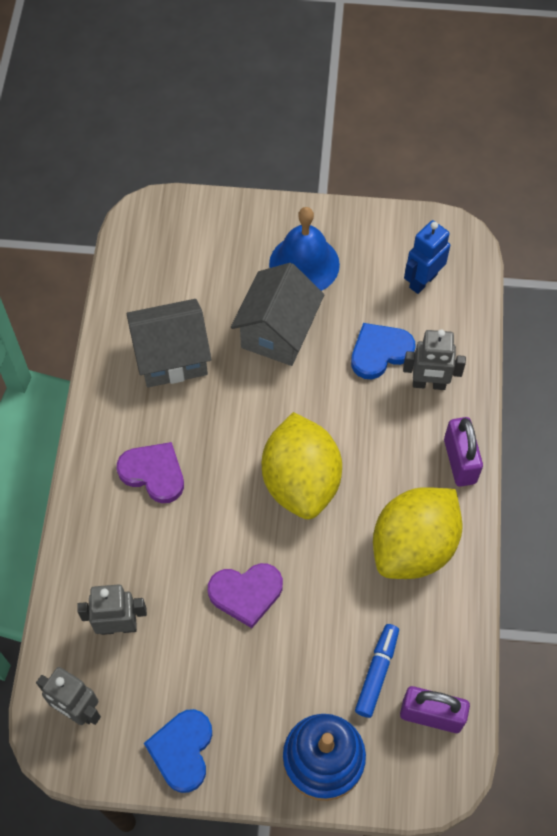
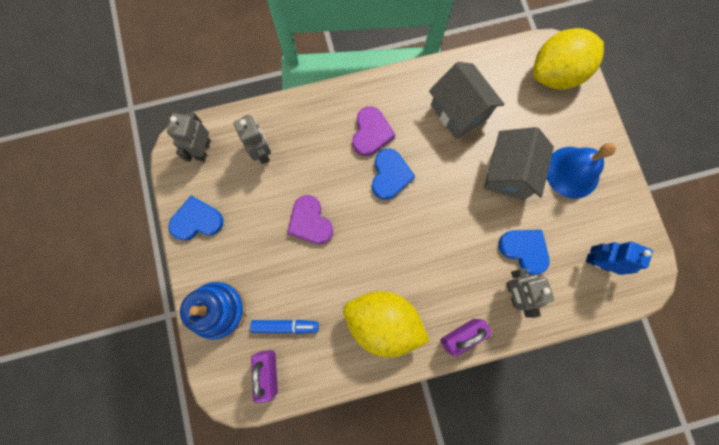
camera: 70 degrees right, 15 degrees up
(222, 470) = (390, 175): none -> blue heart
(277, 332) = (508, 173): grey house -> grey house turned 75 degrees counterclockwise
(301, 481) = (402, 229): yellow lemon -> yellow lemon (556, 74)

